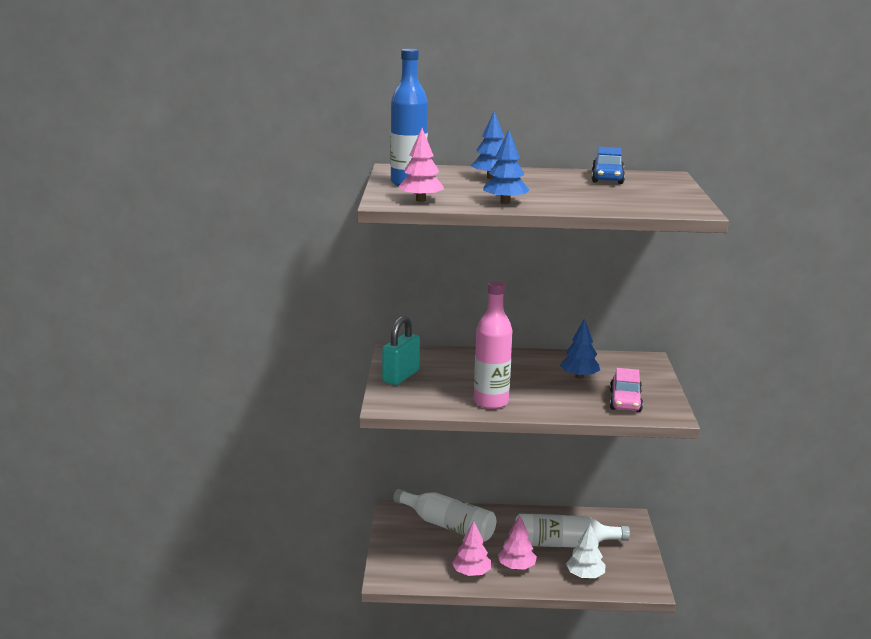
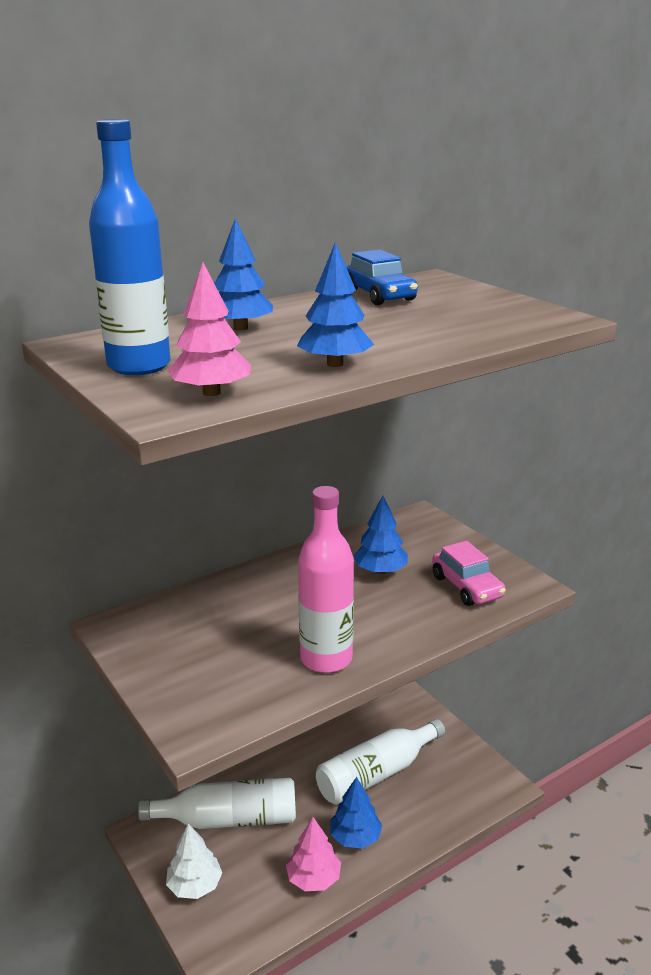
camera: 35 degrees left, 5 degrees up
(401, 376) = (164, 667): turquoise padlock -> none
(516, 567) = (355, 837): pink tree -> blue tree
(585, 575) = (433, 806): white tree -> white tree (194, 885)

